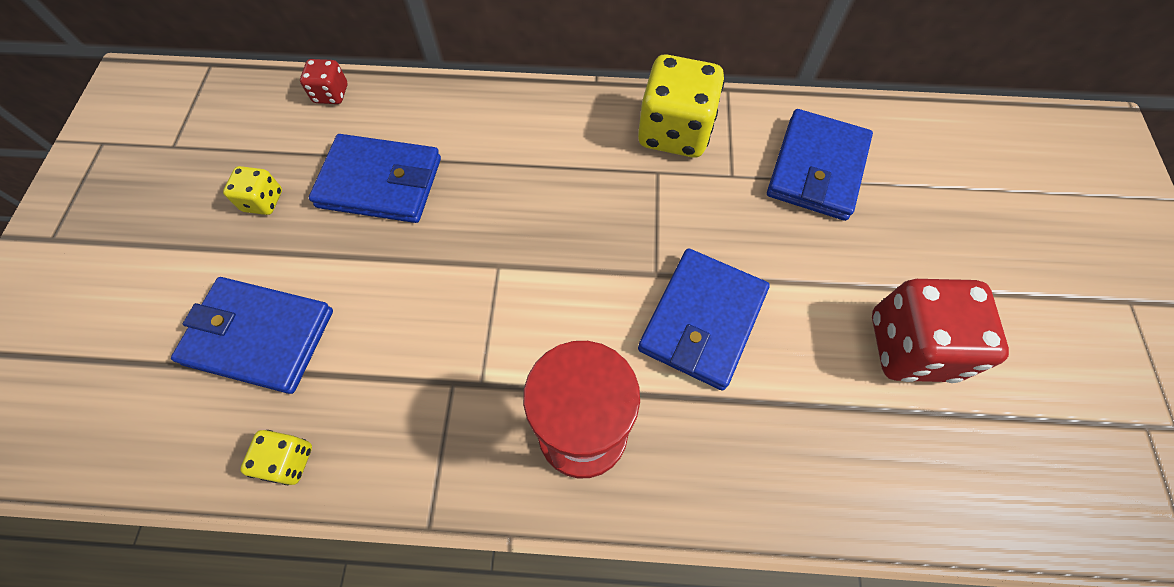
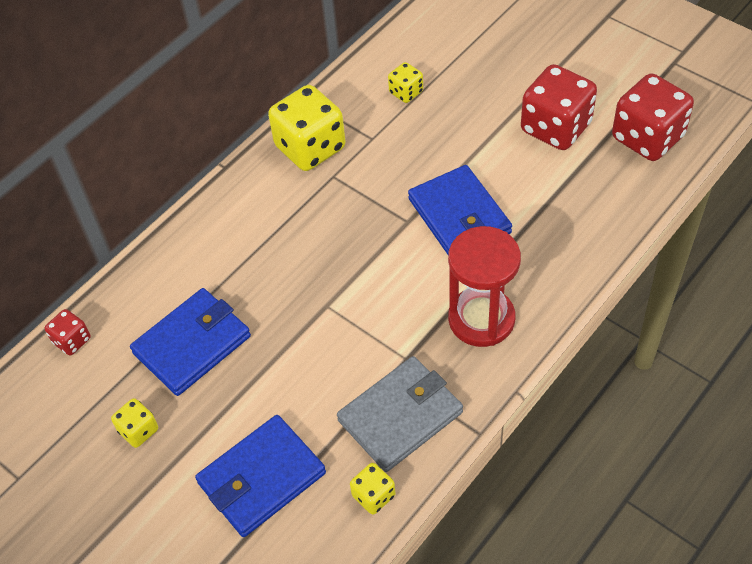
camera: 50 degrees left, 10 degrees down
(402, 425) = (400, 416): none -> grey wallet
(816, 168) = (406, 92): blue wallet -> yellow dice
(999, 467) = (647, 137): none -> red dice

